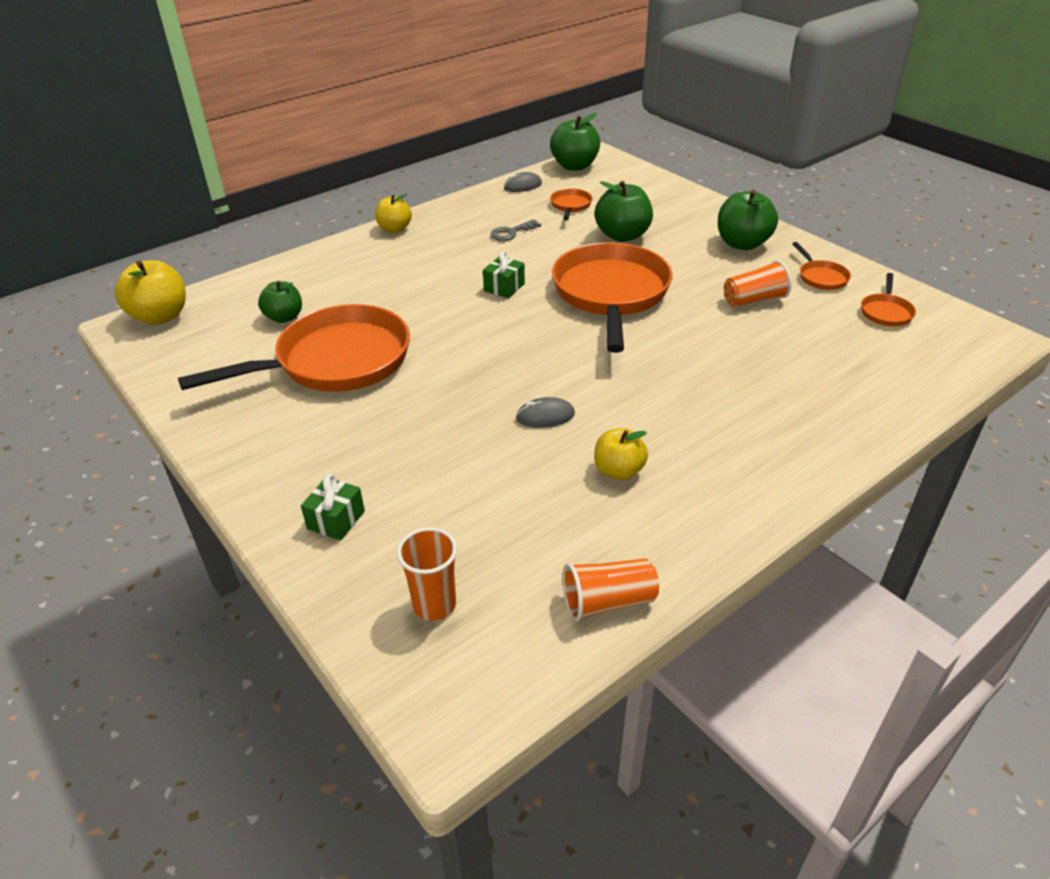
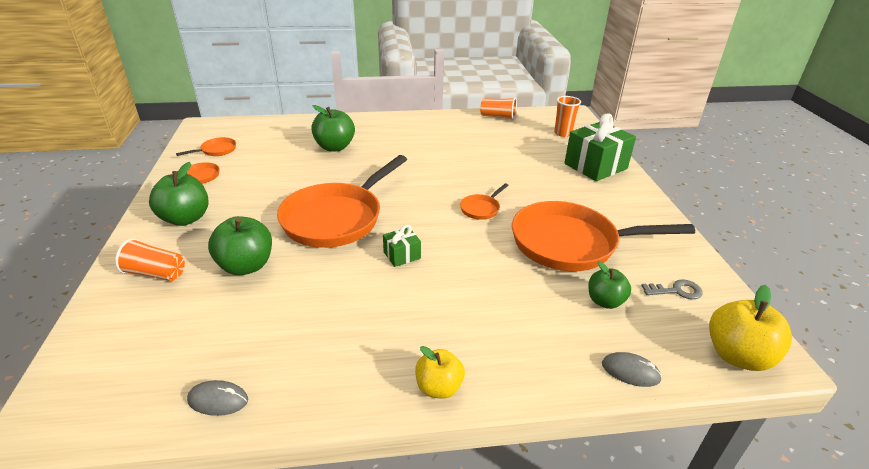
camera: 150 degrees left, 5 degrees down
(336, 520) = (595, 166): green gift -> green gift, size x2.07
(511, 232) = (328, 317): grey key -> grey key (676, 291)
(545, 416) = (462, 170): grey mouse -> grey mouse (630, 371)
(570, 206) = (225, 330): orange pan -> orange pan (481, 209)
(574, 166) = (104, 412): green apple -> green apple (335, 147)
(618, 471) = (452, 142): yellow apple -> none
(754, 300) = (263, 181): orange cup -> orange cup (156, 273)

